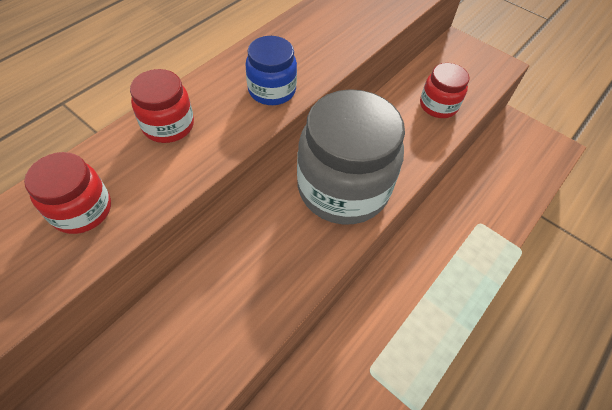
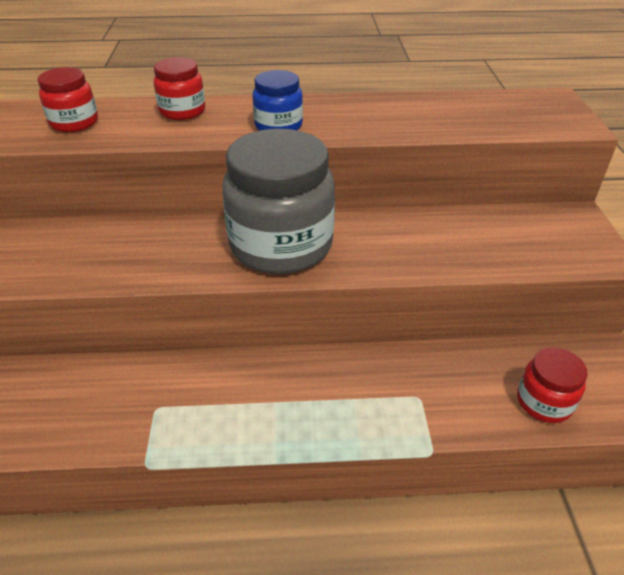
camera: 50 degrees right, 15 degrees down
(438, 106) = (467, 246): red jar -> red jar (544, 402)

